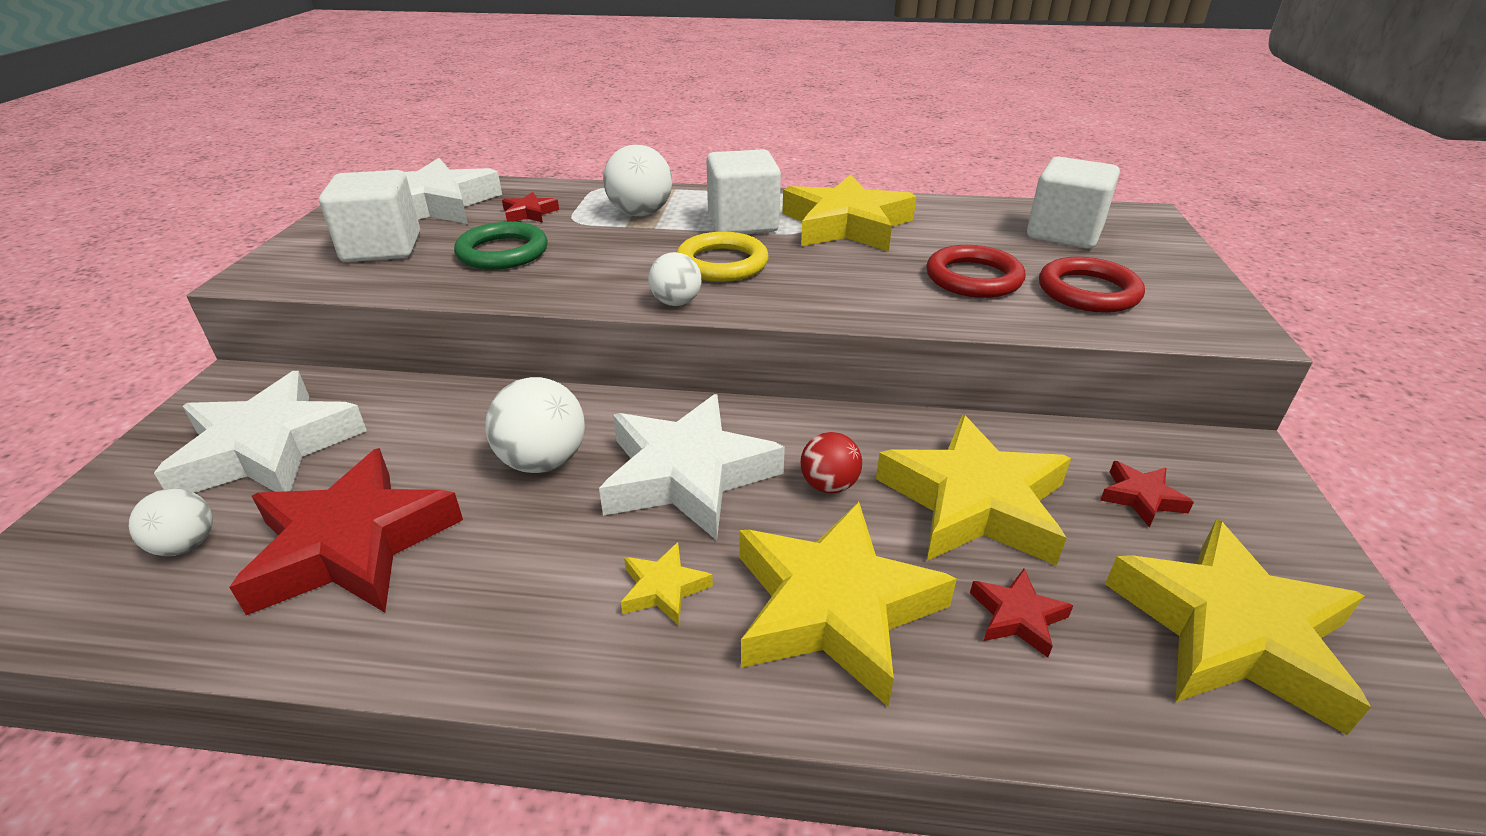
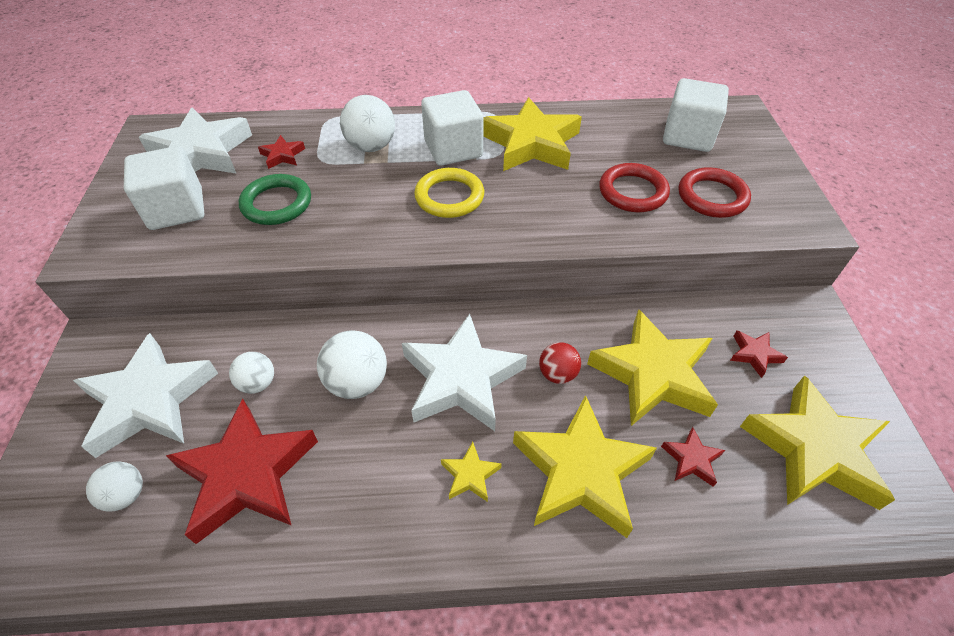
camera: 10 degrees left, 15 degrees up
(676, 302) = (427, 243): white ball -> white ball (258, 383)

